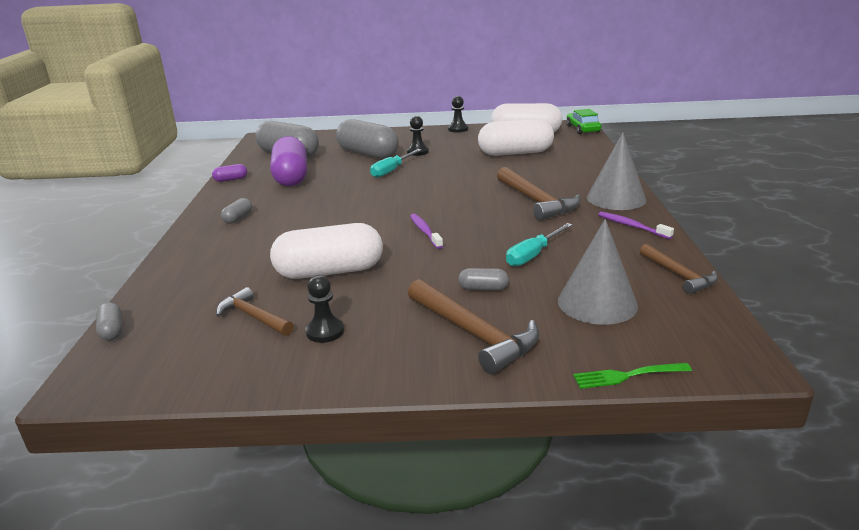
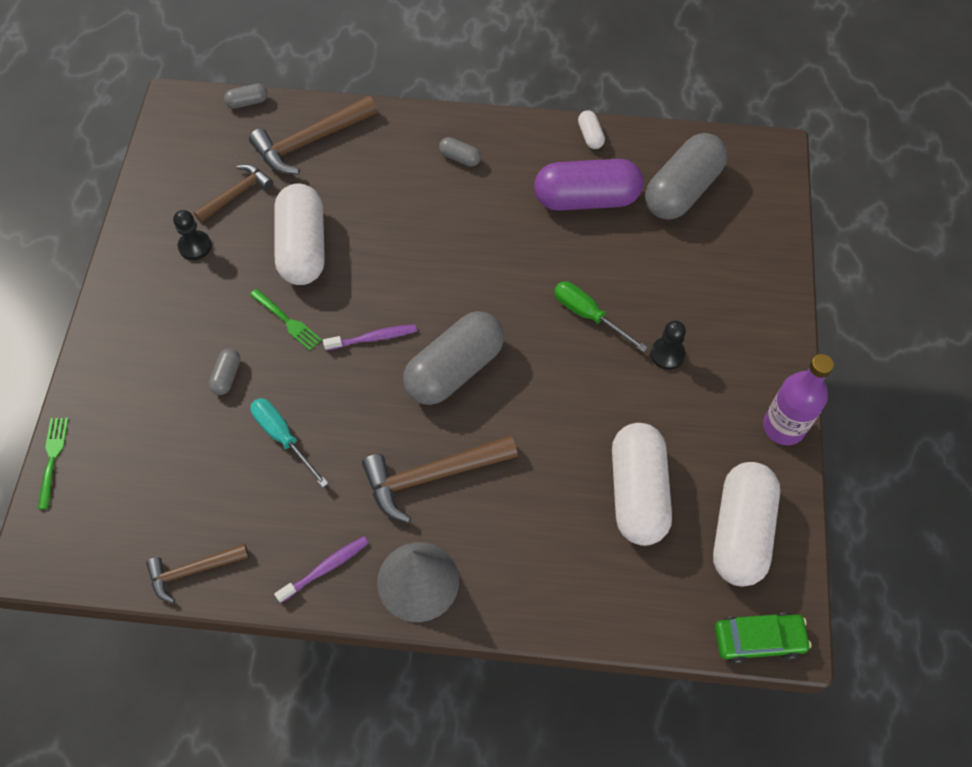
camera: 95 degrees right, 35 degrees up
(231, 179) = (590, 136): purple capsule -> white capsule
(368, 154) = (668, 288): grey capsule -> grey capsule (454, 369)
(391, 170) = (588, 315): turquoise screwdriver -> green screwdriver
(415, 268) = (286, 321): none -> green fork
(458, 129) = (783, 427): black pawn -> purple bottle
(474, 334) = (151, 356): brown hammer -> brown hammer (310, 142)
(597, 303) = (167, 471): grey cone -> none

